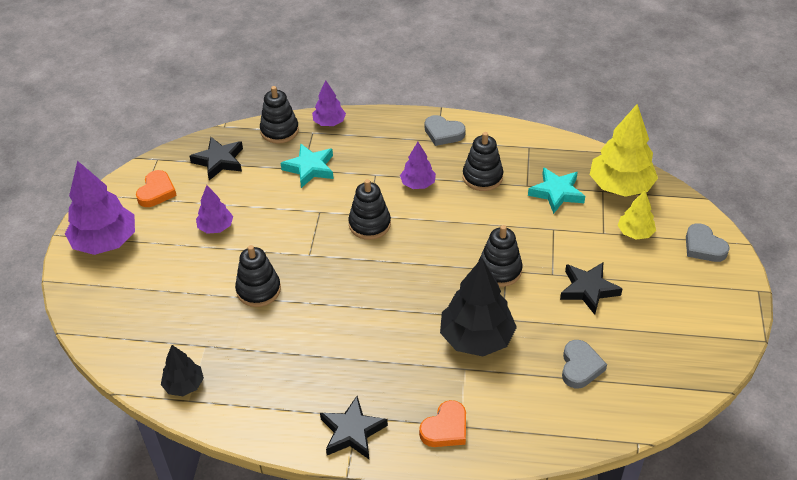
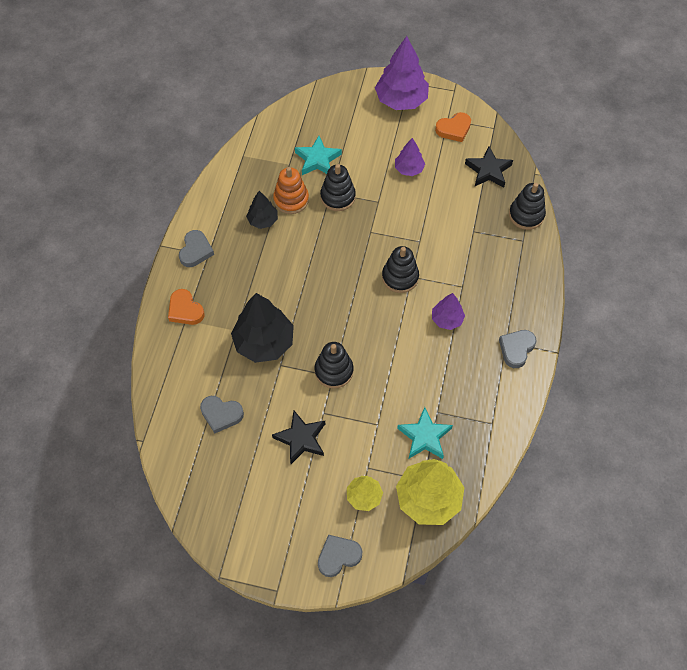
camera: 95 degrees right, 15 degrees up
(156, 192) = (454, 129): orange heart -> orange heart turned 45 degrees counterclockwise
(184, 385) = (256, 152): black tree -> black tree (263, 220)
(264, 336) = (291, 200): none -> orange stacking toy
(310, 168) = (474, 236): turquoise star -> turquoise star (317, 159)
(329, 122) = (536, 254): purple tree -> none
(352, 432) = (195, 251): black star -> grey heart
(482, 177) = (452, 374): black stacking toy -> none

